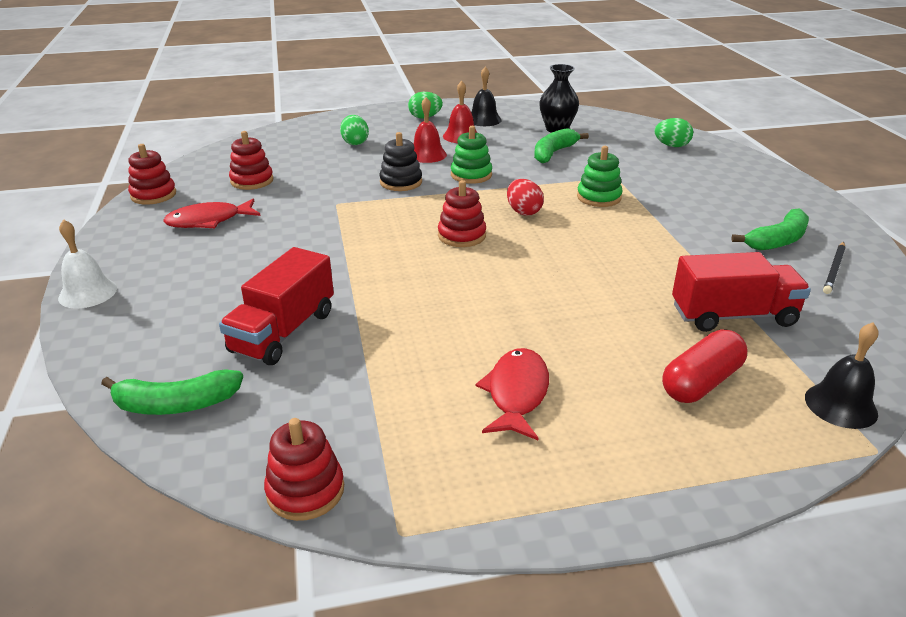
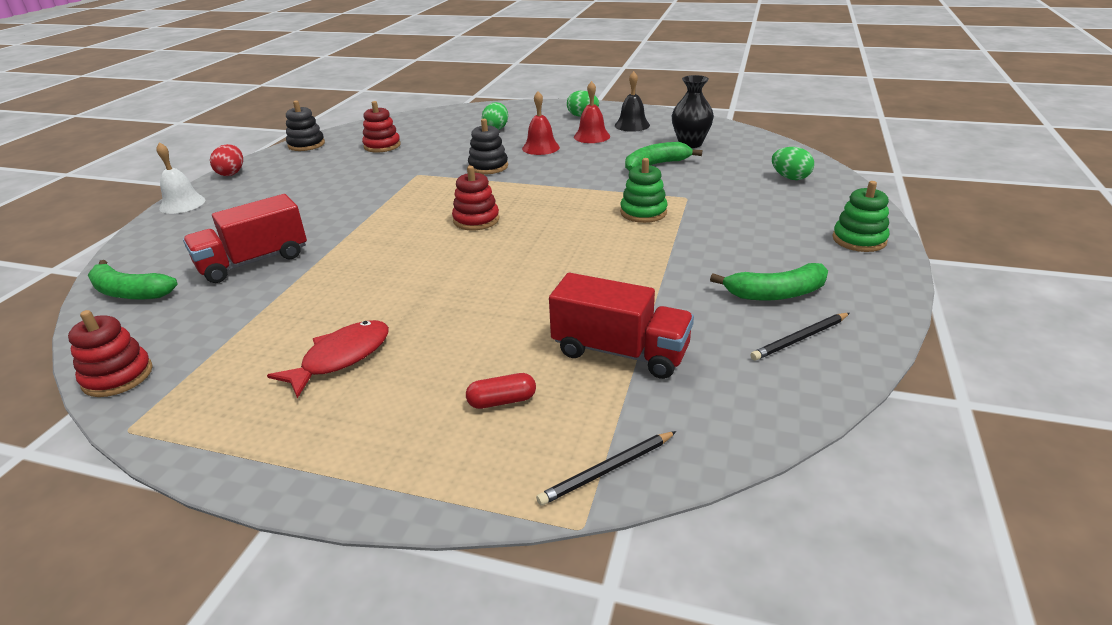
camera: 30 degrees right, 0 degrees up
(153, 195) = (306, 145): red stacking toy -> black stacking toy
(209, 221) = (315, 170): red fish -> none
(471, 175) = (554, 171): green stacking toy -> green stacking toy (859, 240)
(523, 212) = (555, 211): red egg -> red egg (231, 173)
(701, 382) = (502, 401): red capsule -> red capsule, size x0.59
(840, 405) = (607, 470): black bell -> black pencil

